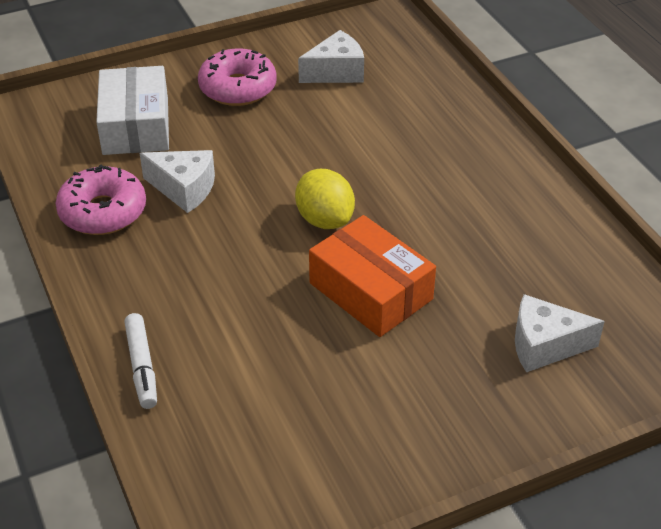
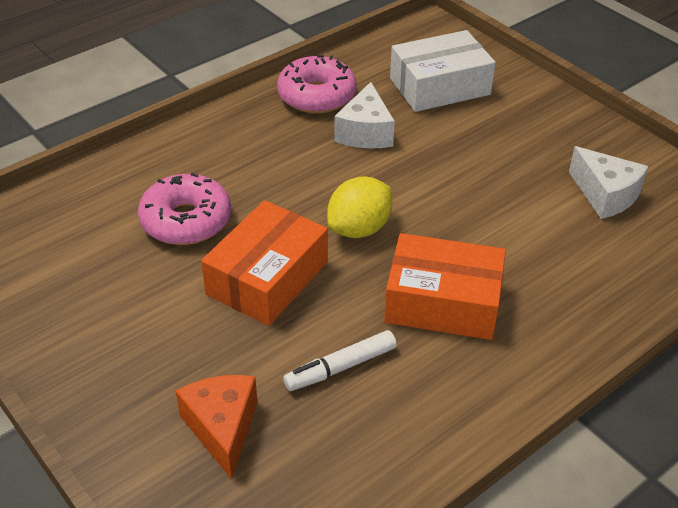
camera: 75 degrees right, 0 degrees up
(142, 366) = (142, 157): white marker -> white marker (340, 367)
(238, 88) = (533, 133): pink donut -> pink donut (186, 221)
(433, 189) = (443, 302): none -> orange box
(544, 345) = (222, 428): white cheese -> orange cheese

